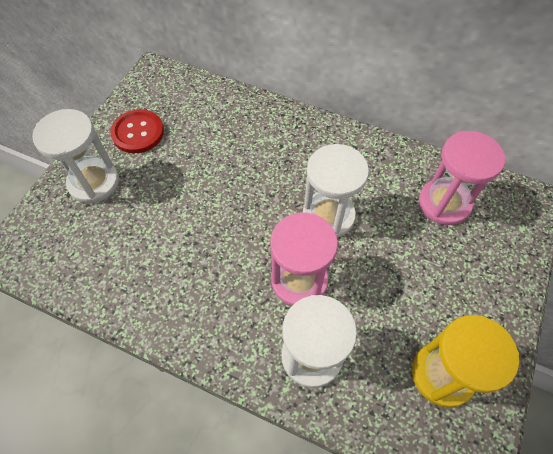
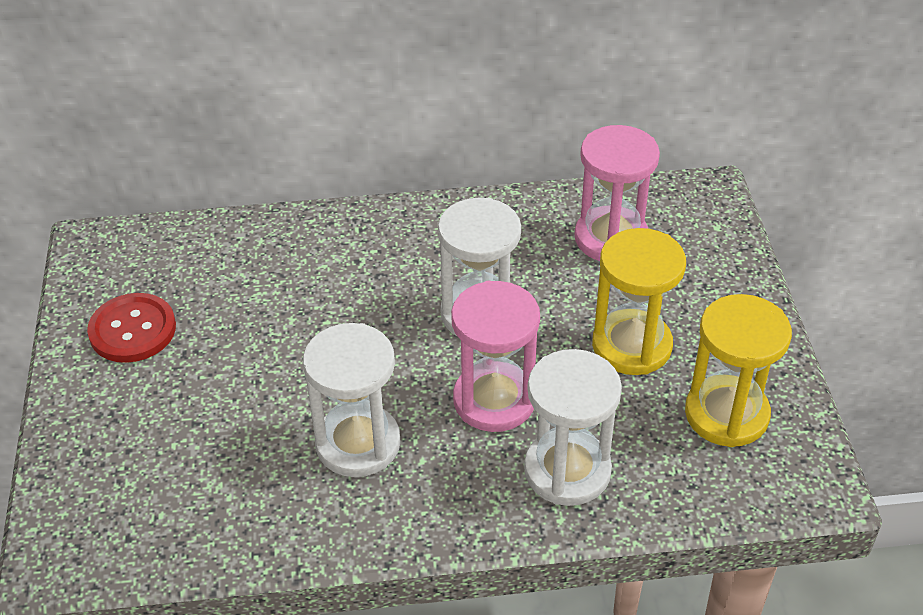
camera: 30 degrees left, 15 degrees down
(94, 182) = (115, 419): white hourglass -> white hourglass (358, 443)
(409, 288) = (631, 346): none -> yellow hourglass

